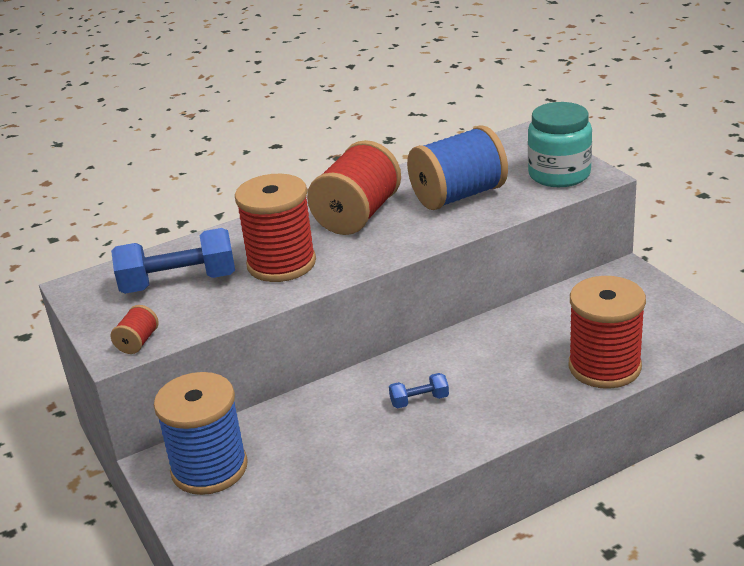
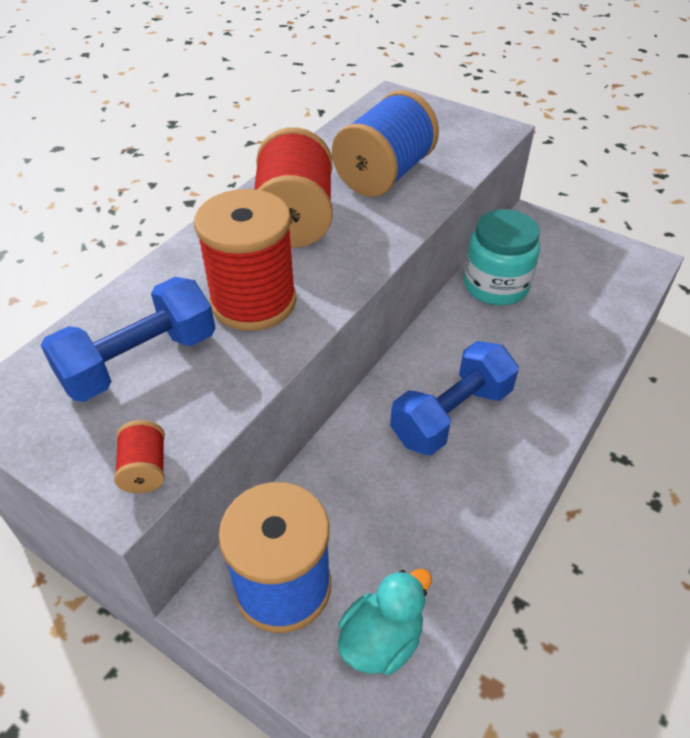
camera: 30 degrees left, 15 degrees up
(251, 518) = (381, 640): none -> turquoise duck
(419, 400) = (451, 415): blue dumbbell -> blue dumbbell, size x2.11
(559, 174) = (462, 133): turquoise jar -> turquoise jar (495, 286)
(604, 367) = (590, 325): red spool -> none

